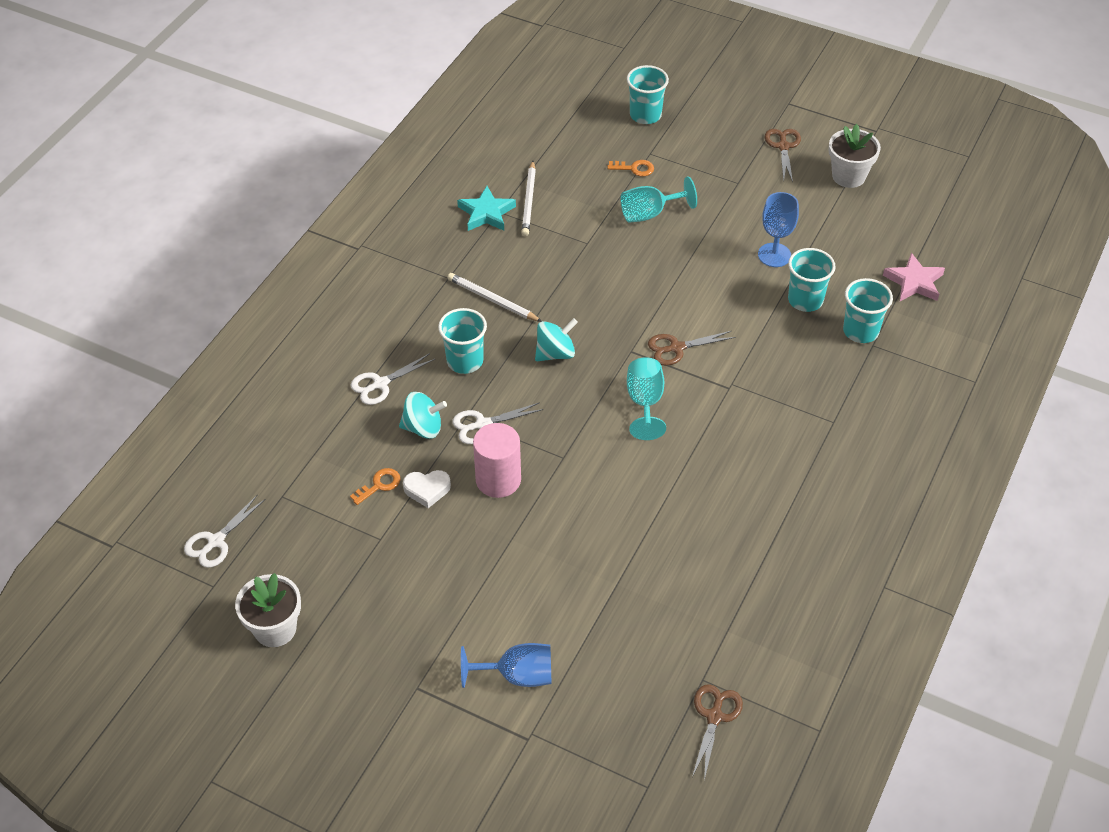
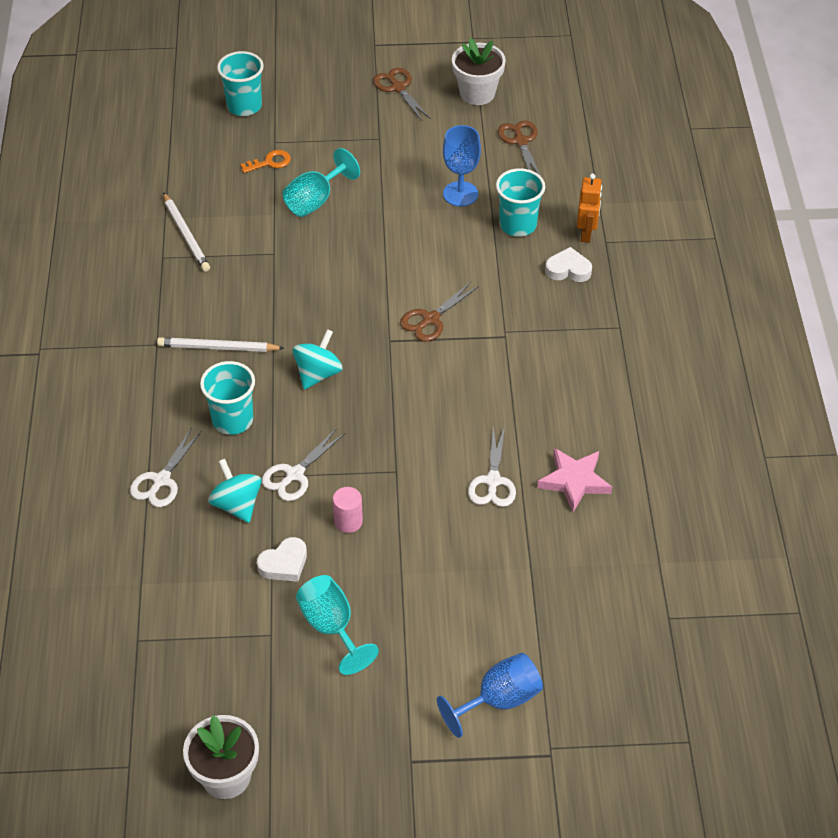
camera: 30 degrees left, 0 degrees up
(216, 541) = (99, 719): white scissors -> white scissors (493, 481)
(379, 485) = (232, 581): orange key -> none
(423, 428) = (237, 504): turquoise spinning top -> turquoise spinning top turned 90 degrees counterclockwise
(486, 213) = (150, 264): turquoise star -> none
(498, 480) = (348, 521): pink cylinder -> pink cylinder, size x0.56
(645, 402) = (437, 384): turquoise goblet -> turquoise goblet (331, 627)
(714, 716) = (702, 646): brown scissors -> brown scissors (520, 141)
(822, 355) = (568, 269): none -> white heart
(860, 331) = (586, 233): turquoise cup -> orange robot
(914, 282) = (602, 169): pink star -> pink star (574, 481)

